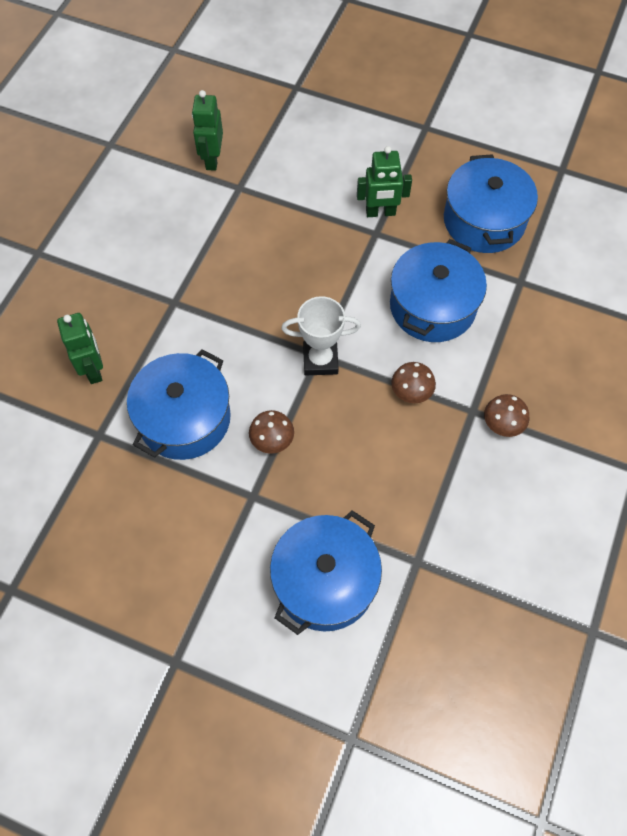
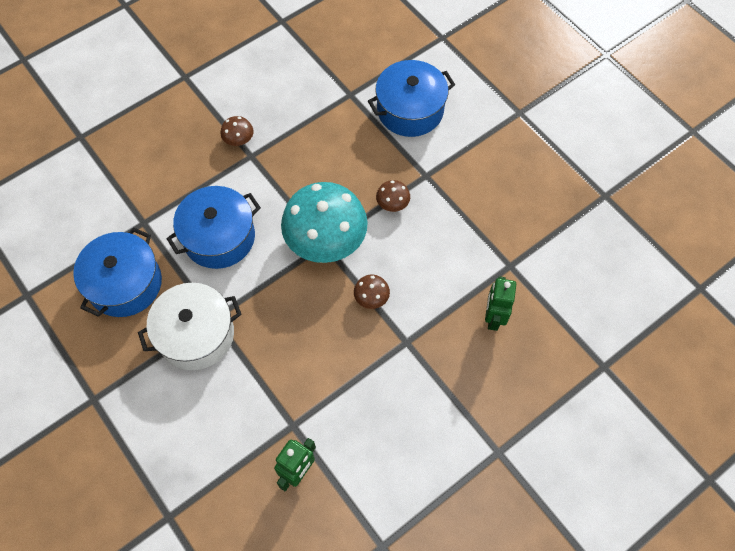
camera: 150 degrees left, 0 degrees up
(184, 418) = (444, 247): blue pot -> none
(320, 360) = (325, 239): white trophy -> turquoise mushroom
(380, 212) = (196, 335): green robot -> white pot
(411, 391) = (280, 187): brown mushroom -> brown mushroom (371, 297)

